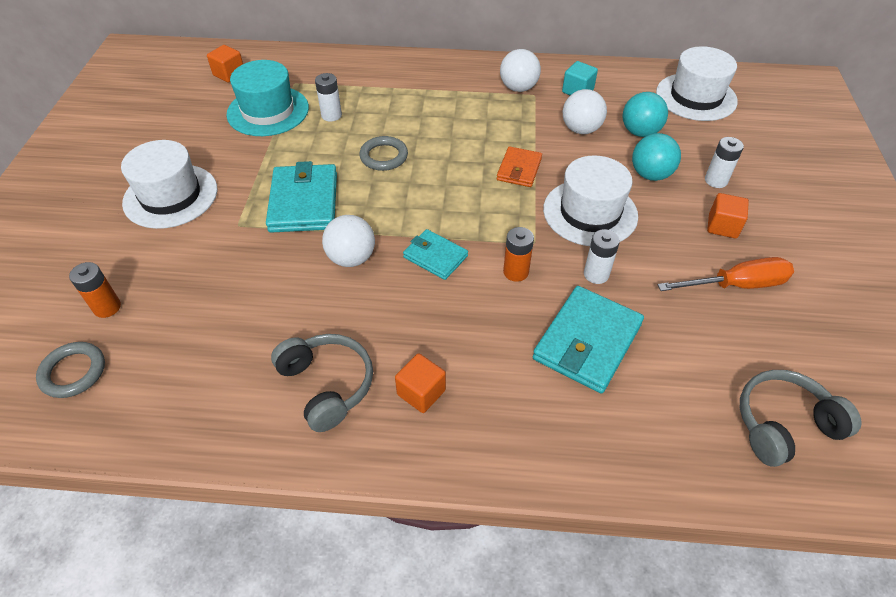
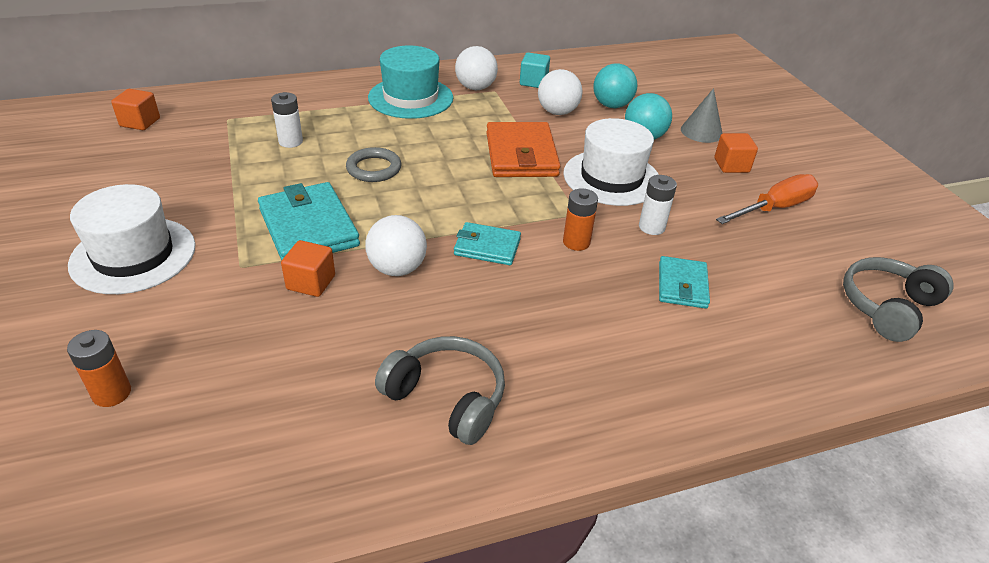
camera: 25 degrees left, 10 degrees down
(73, 372) = (103, 480): grey ring -> none
(268, 111) = (211, 150): turquoise hat -> turquoise hat (410, 98)
(421, 392) = (553, 375): orange cube -> orange cube (311, 282)
(519, 169) = (521, 155): orange wallet -> orange wallet, size x1.70
(587, 342) = (682, 285): turquoise wallet -> turquoise wallet, size x0.59
(696, 97) = (640, 71): white hat -> none
(716, 180) = (701, 131): white battery -> grey cone

